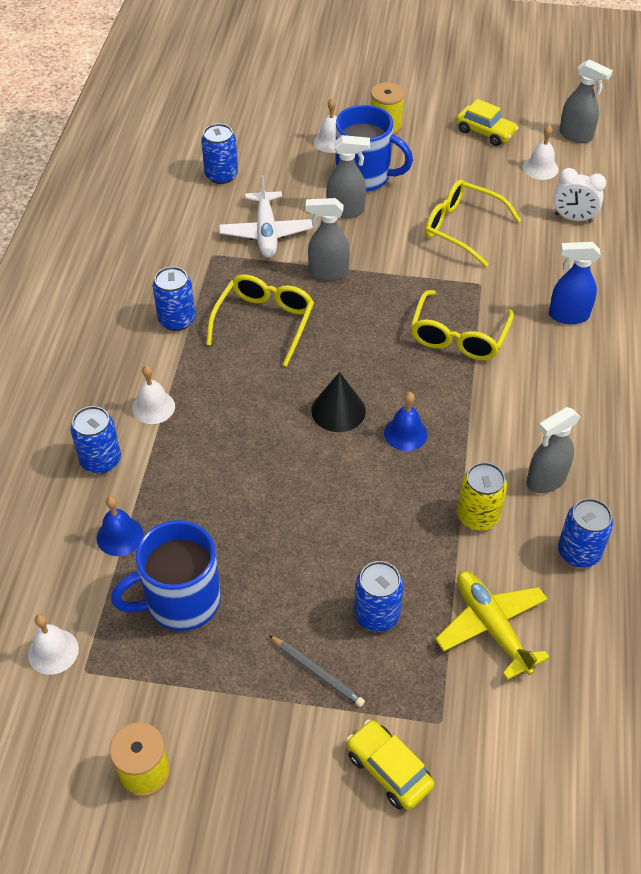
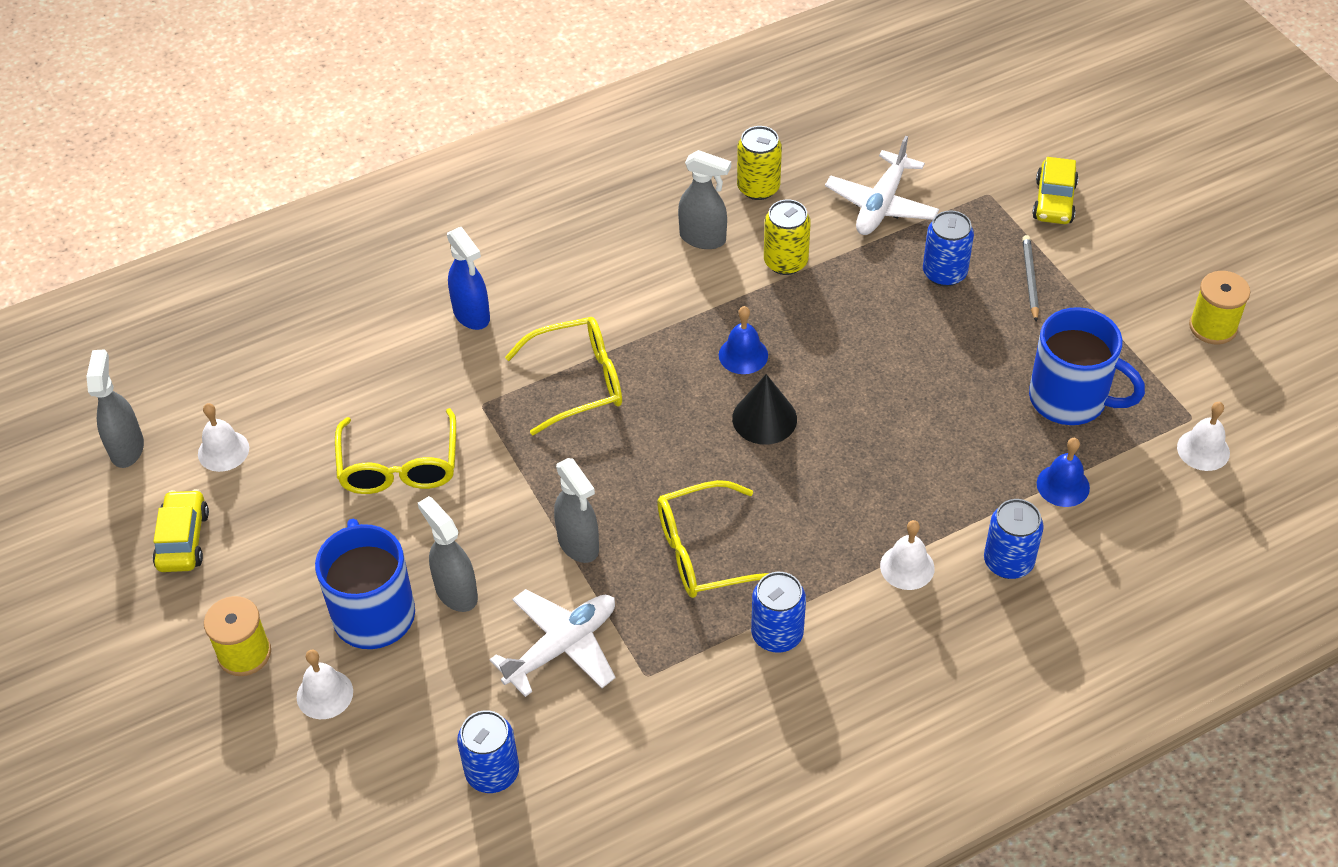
camera: 125 degrees left, 0 degrees up
(491, 627) = (881, 204): yellow plane -> white plane
(573, 218) = (302, 380): white clock -> none
(578, 552) = (758, 188): blue can -> yellow can

